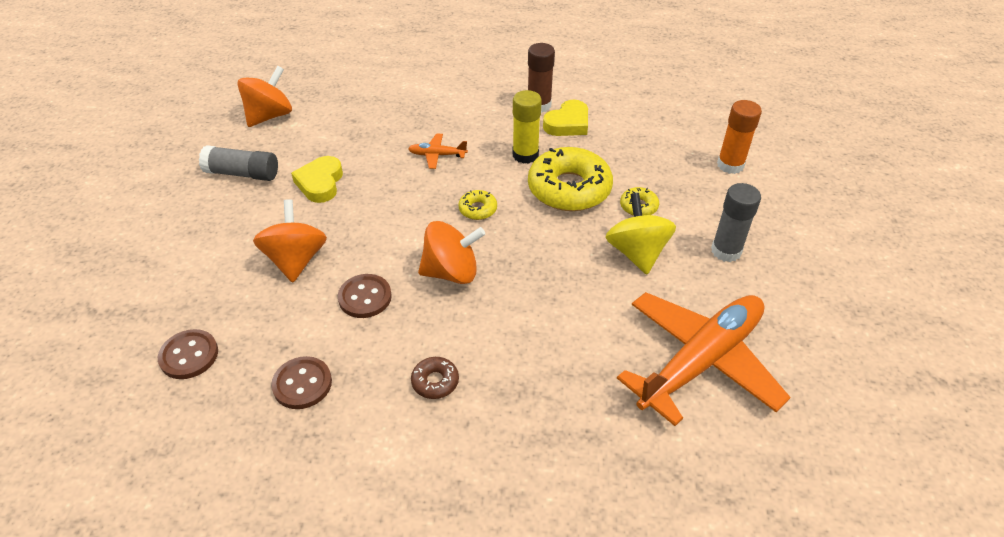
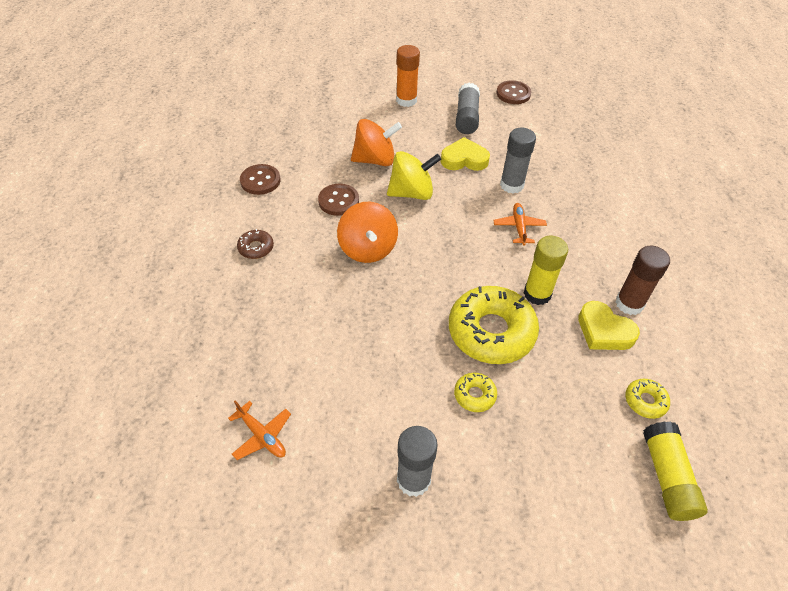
camera: 85 degrees right, 5 degrees up
(189, 355) = (287, 128): brown button -> brown button (513, 94)
(270, 116) = (543, 118): orange spinning top -> none
(373, 152) = (511, 185): none -> grey glue stick
(478, 209) = (448, 261): yellow donut -> yellow donut (645, 401)
(636, 253) = (403, 389): yellow spinning top -> yellow spinning top (412, 193)
(697, 117) = (667, 477): none -> yellow glue stick
(701, 361) = (262, 436): orange plane -> orange plane, size x0.40
(730, 165) = (573, 507): orange glue stick -> orange glue stick (406, 100)

